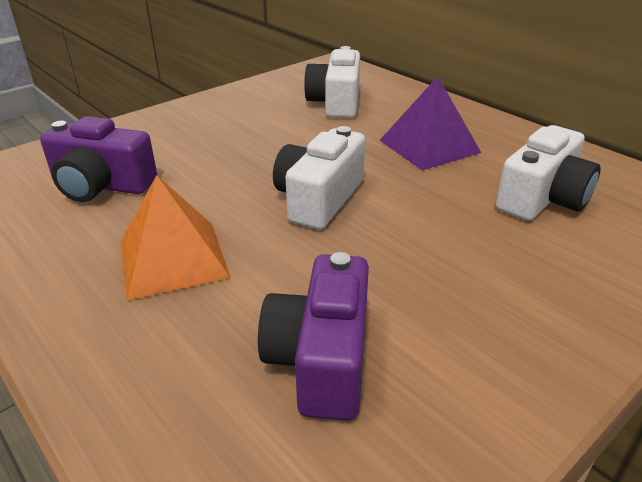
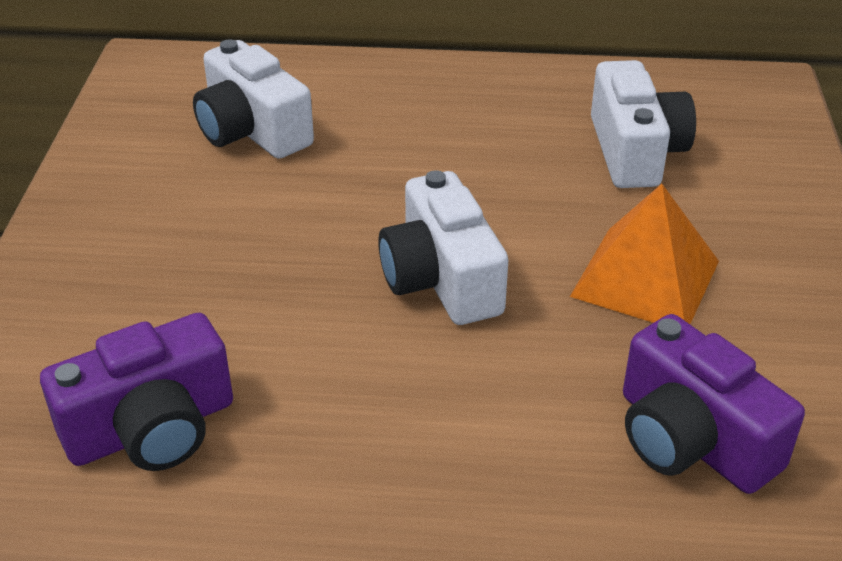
camera: 45 degrees left, 5 degrees up
(173, 259) = (409, 450): orange pyramid -> orange pyramid (645, 278)
(429, 146) = (451, 141): purple pyramid -> none

